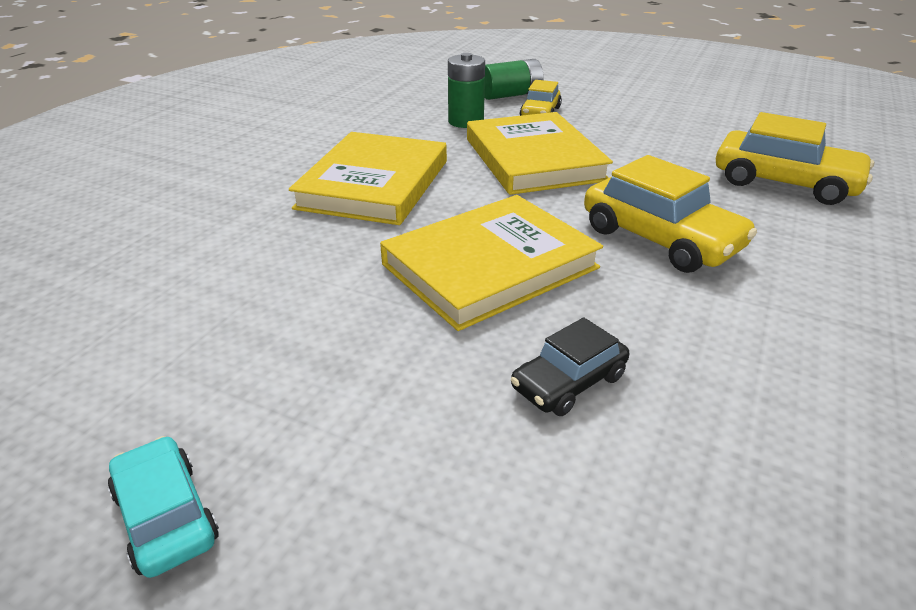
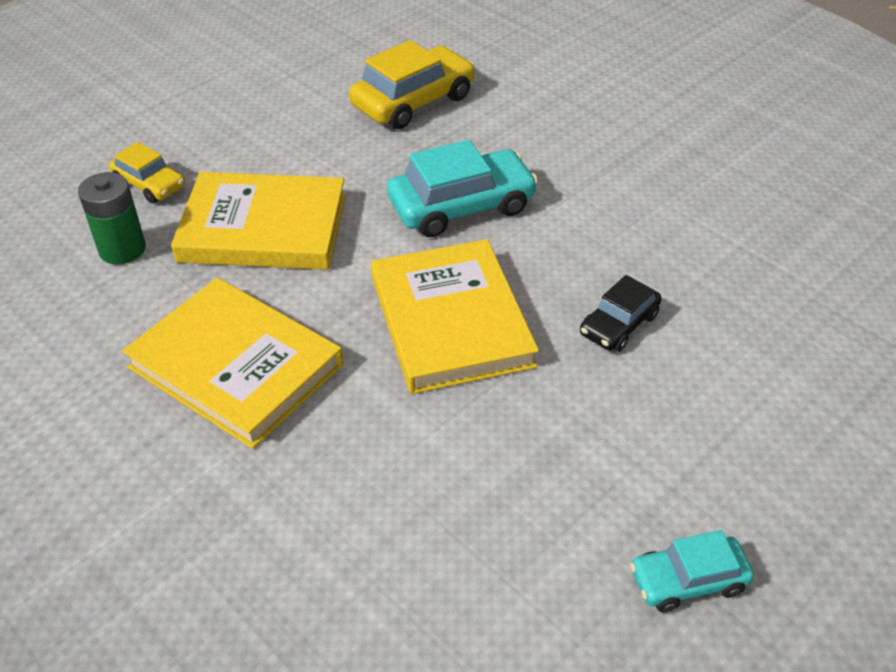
camera: 70 degrees left, 10 degrees up
(510, 95) = (74, 189): green battery -> none
(568, 382) = (619, 324): black car -> black car turned 60 degrees clockwise
(660, 239) = (461, 206): yellow car -> turquoise car

